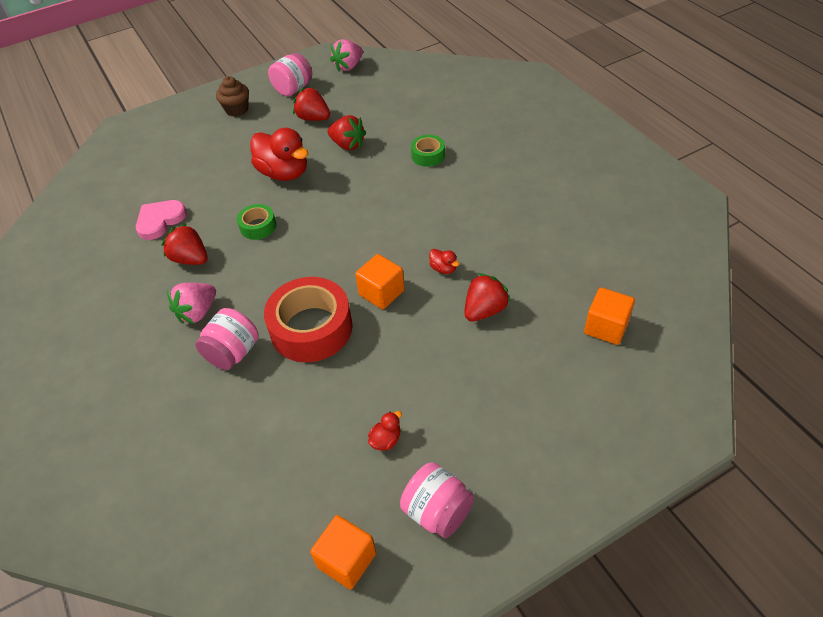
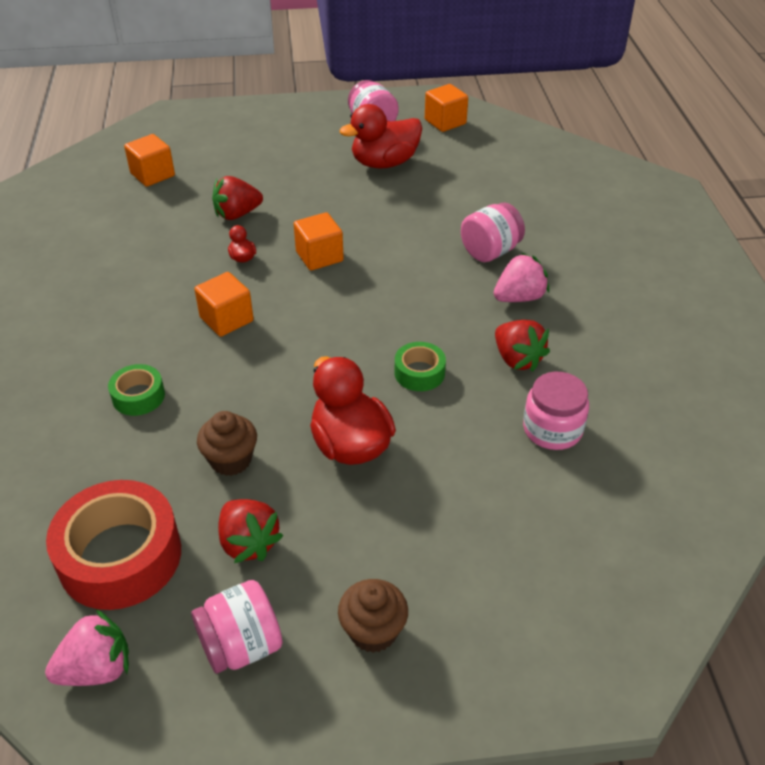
camera: 160 degrees left, 5 degrees down
(160, 221) = (552, 429): pink heart -> pink jar
(311, 328) = (405, 248): red tape -> red tape (120, 556)
(347, 145) = (231, 460): red strawberry -> brown cupcake
(386, 440) = (384, 163): red duck -> red duck, size x2.33
(414, 217) = (226, 319): none -> orange cube

